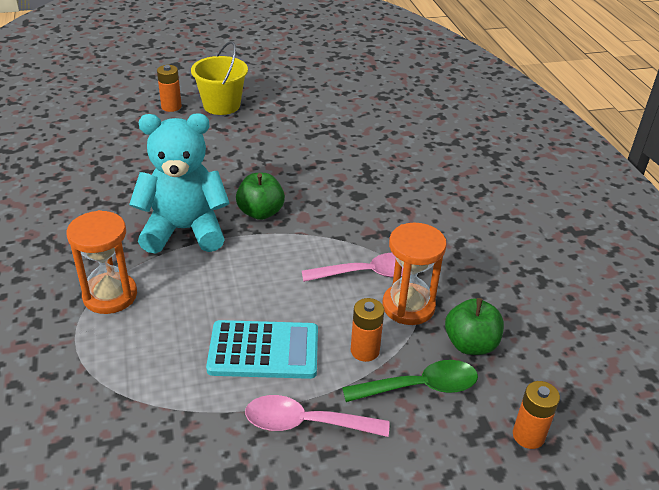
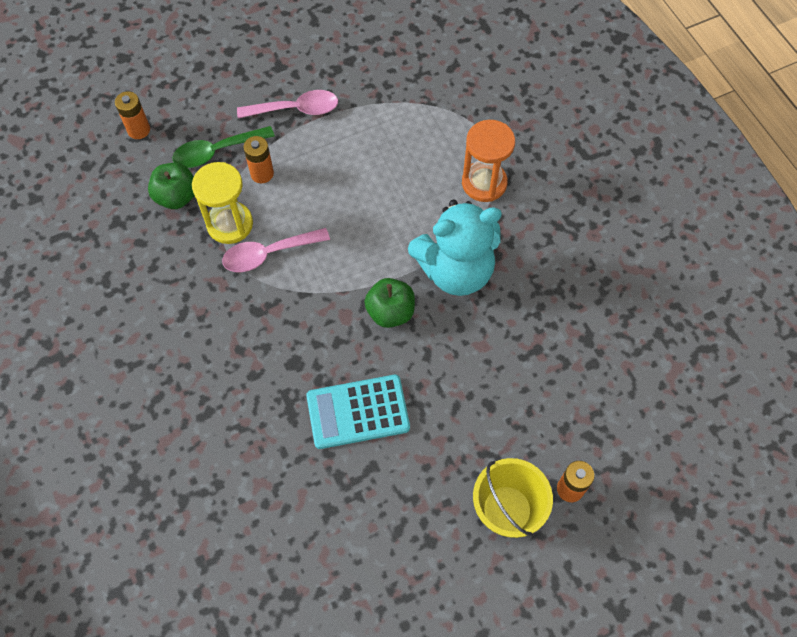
camera: 170 degrees right, 25 degrees up
(263, 350) = (341, 158): turquoise calculator -> turquoise calculator (358, 412)
(408, 306) = (230, 224): orange hourglass -> yellow hourglass

